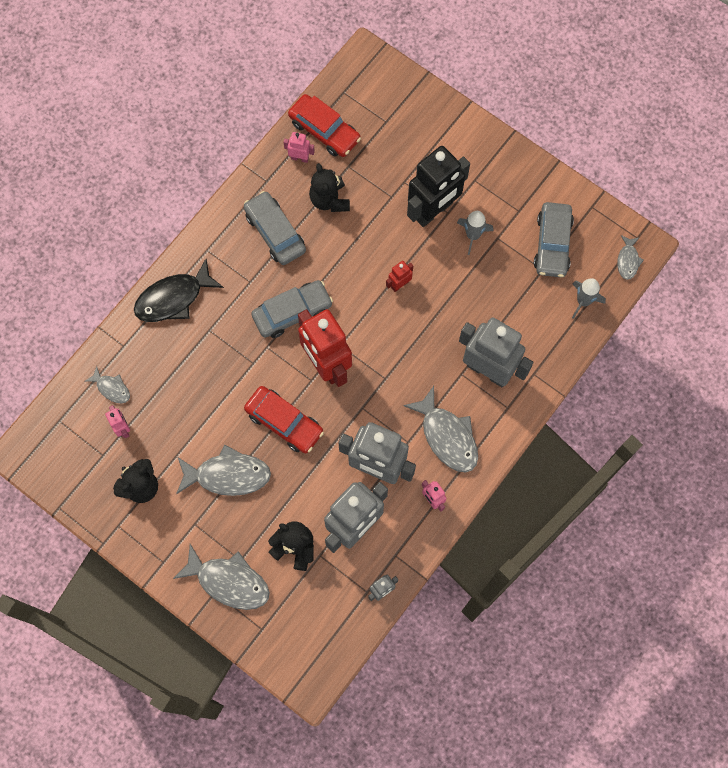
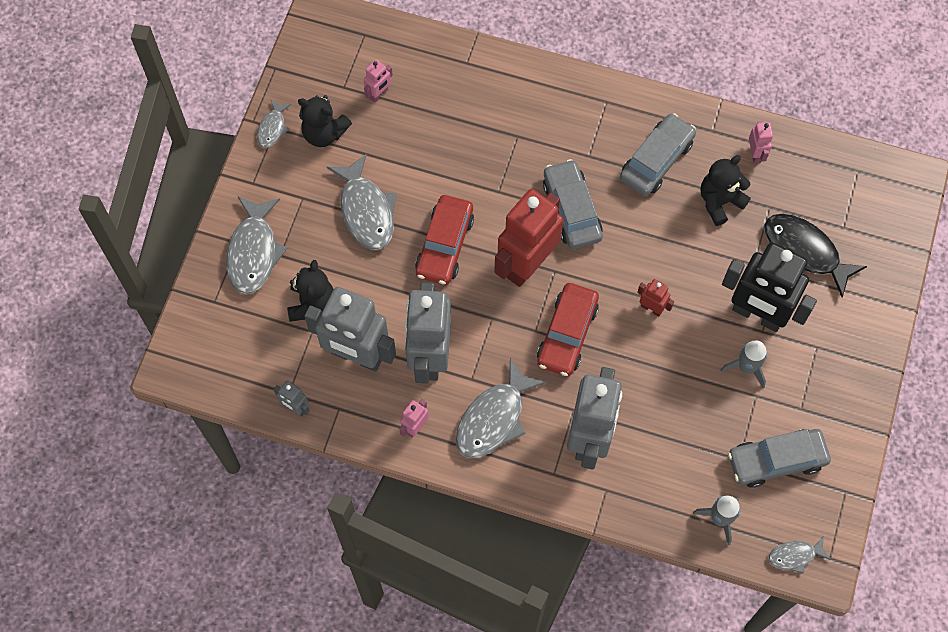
camera: 70 degrees right, 5 degrees down
(111, 388) = (417, 68): grey fish -> grey fish (272, 128)
(173, 298) = (538, 89): black fish -> black fish (805, 252)
(292, 312) = (572, 210): grey car -> grey car turned 150 degrees counterclockwise
(324, 131) = (800, 167): red car -> red car (567, 334)

